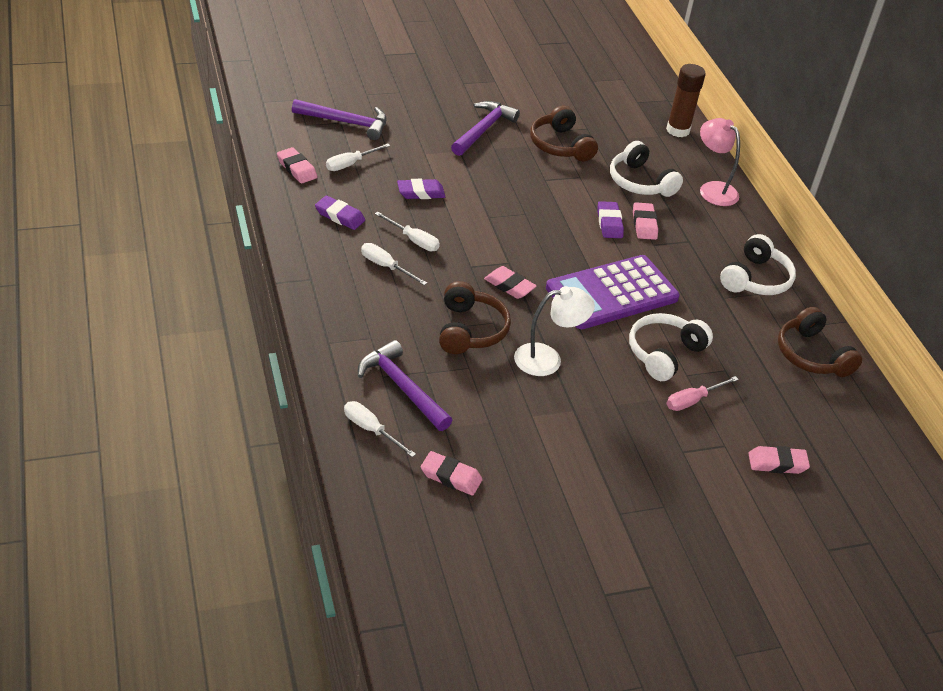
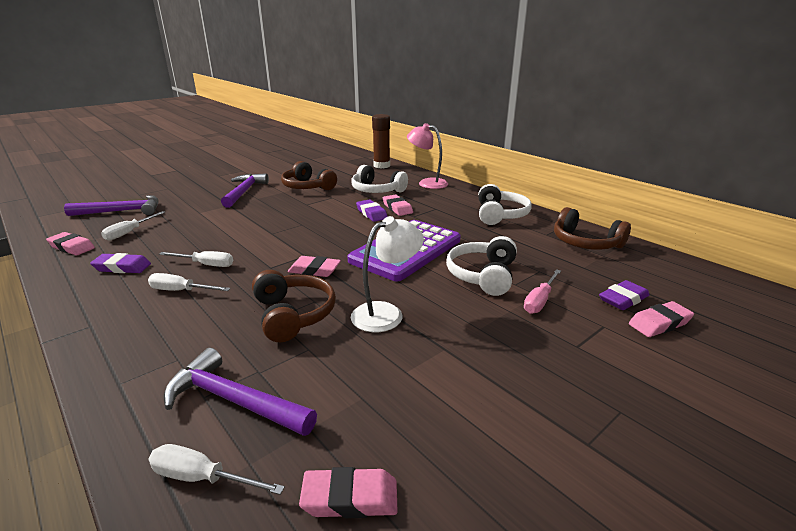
camera: 20 degrees left, 15 degrees down
(421, 193) = (203, 234): purple eraser -> purple eraser (623, 299)

